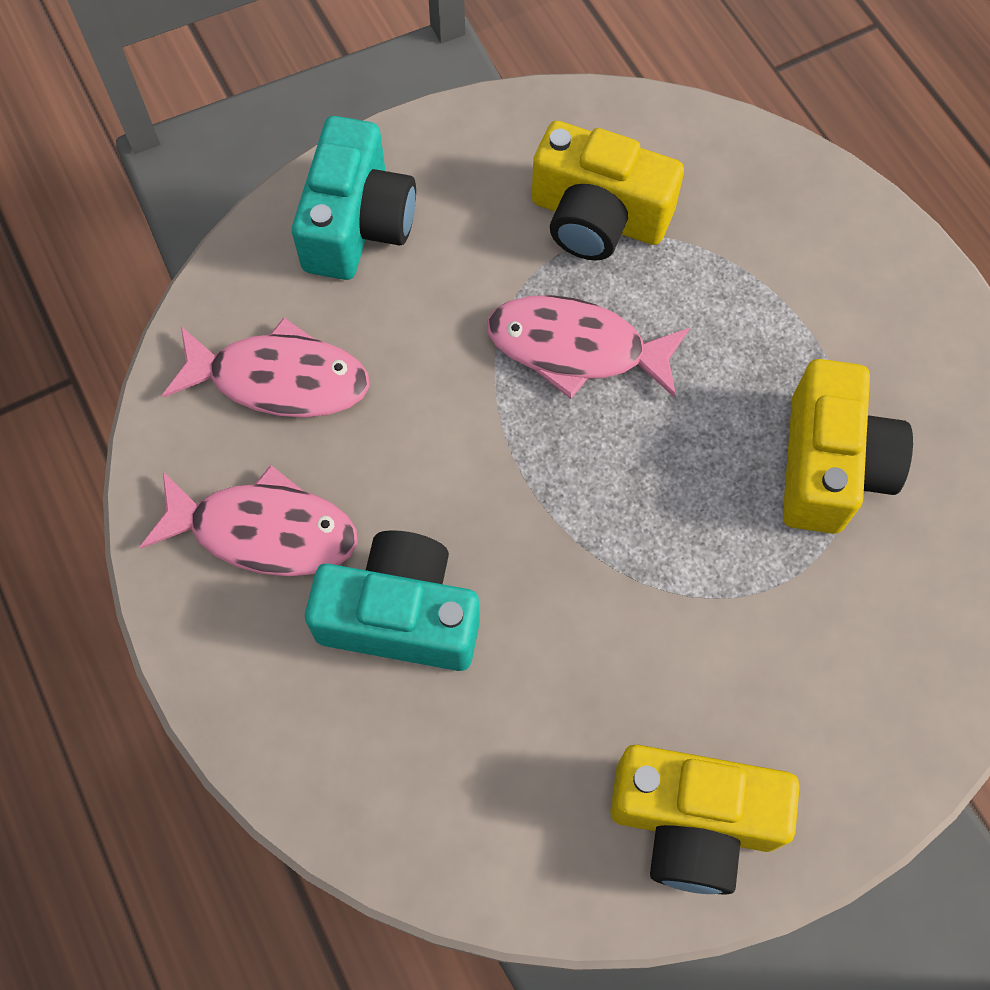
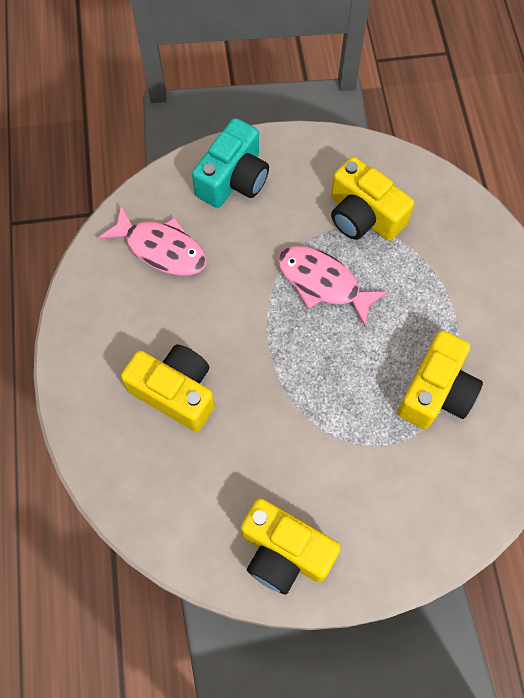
camera: 20 degrees right, 0 degrees up
(264, 531) = (123, 324): pink fish -> none
(401, 616) = (175, 392): turquoise camera -> yellow camera

